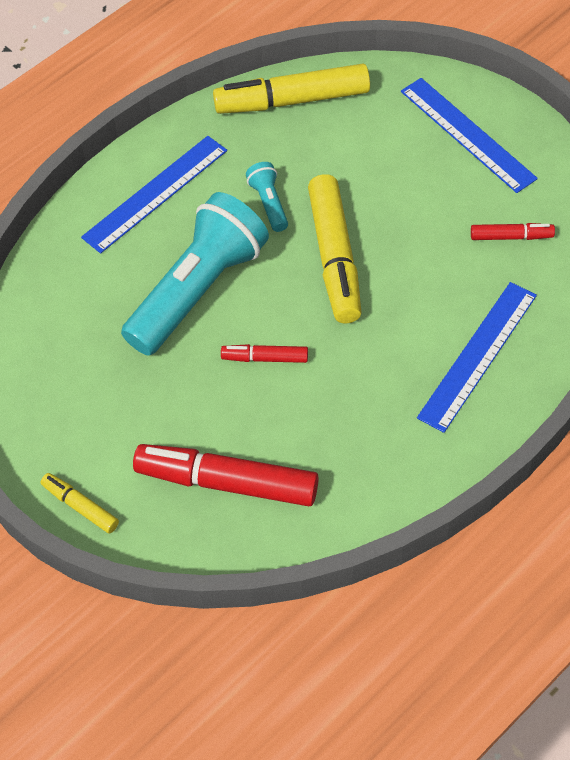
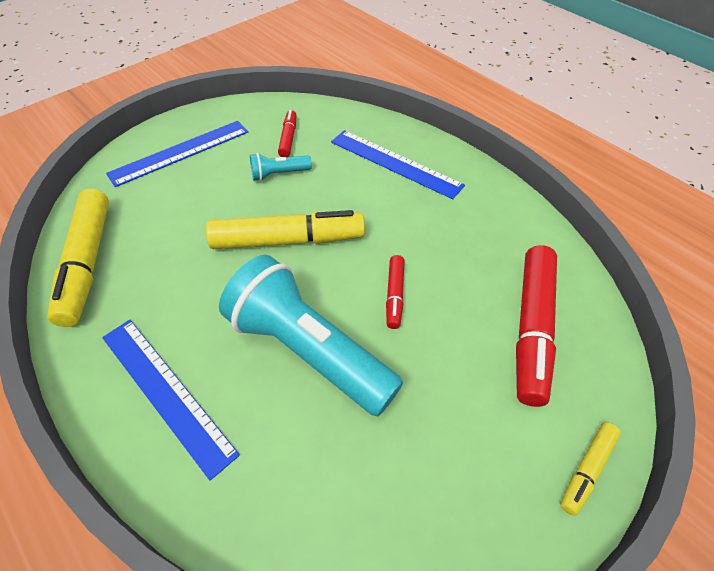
camera: 90 degrees left, 5 degrees down
(269, 203) = (212, 286): turquoise flashlight -> turquoise flashlight (279, 174)

